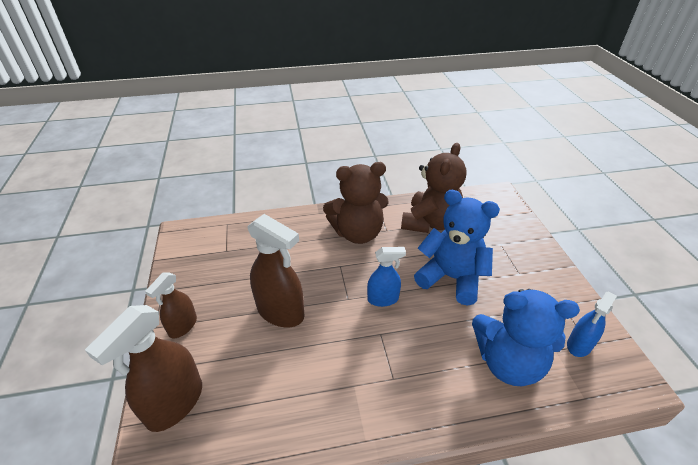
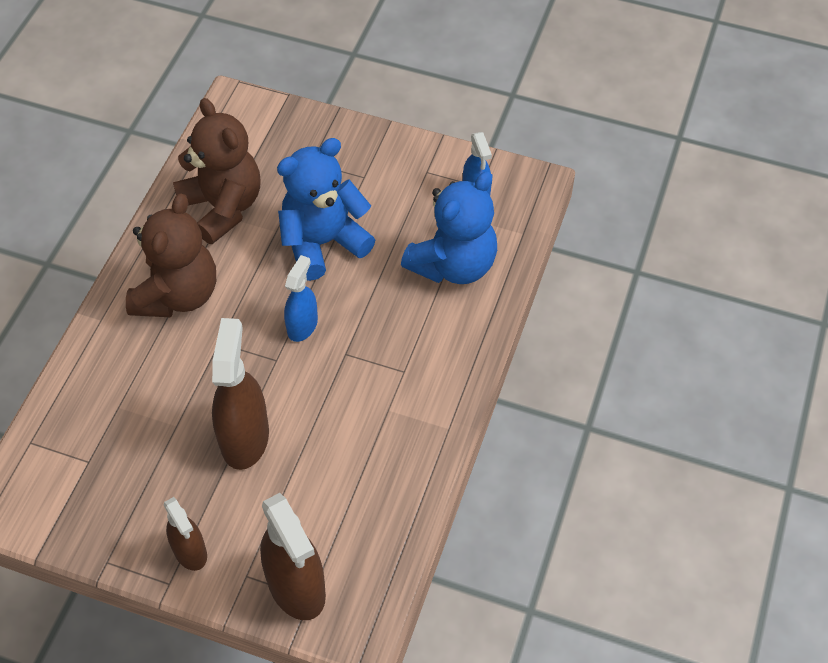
camera: 60 degrees left, 15 degrees up
(280, 312) = (245, 437): brown spray bottle -> brown spray bottle turned 60 degrees counterclockwise

